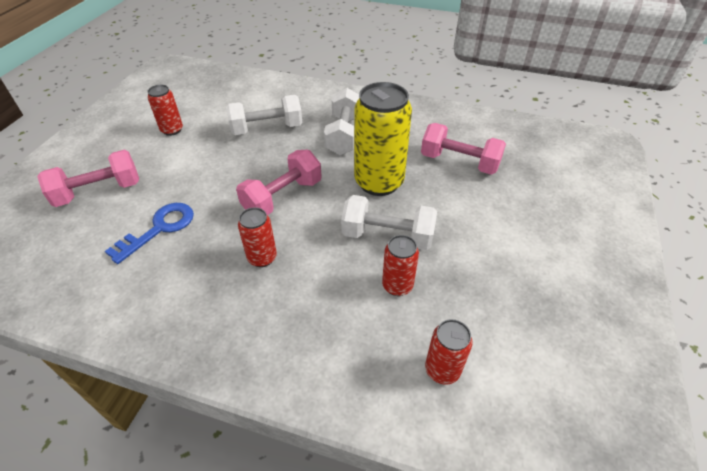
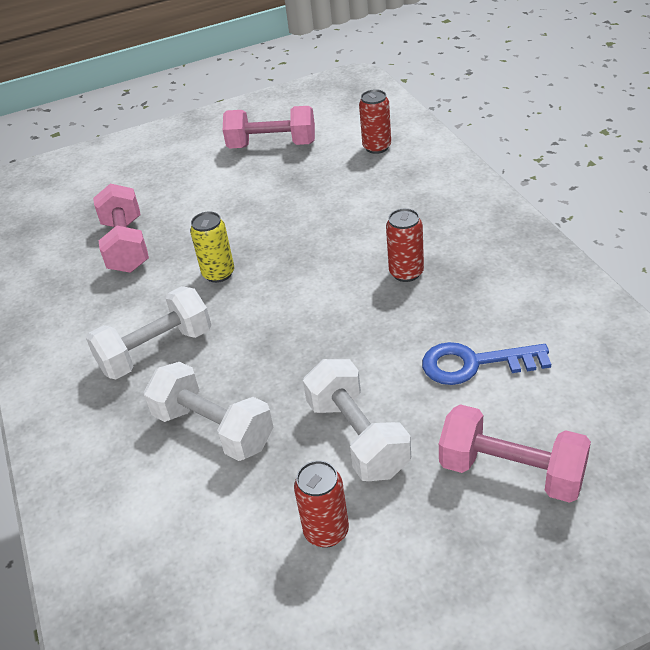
camera: 125 degrees left, 5 degrees down
(282, 197) = (319, 318): pink dumbbell -> pink dumbbell (272, 145)
(379, 182) = (218, 274): yellow can -> yellow can, size x0.51
(387, 236) = (288, 228): white dumbbell -> white dumbbell (358, 437)
(397, 286) = (334, 195): red can -> none

